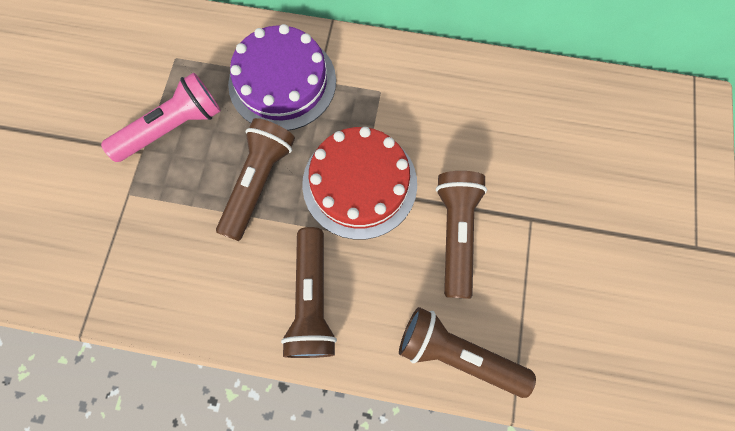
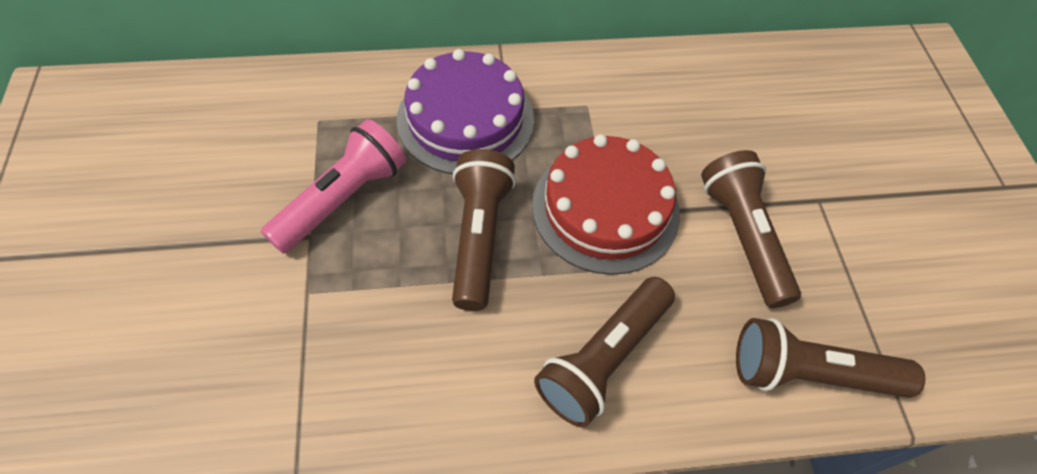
camera: 20 degrees left, 15 degrees down
(312, 299) = (603, 359): brown flashlight -> brown flashlight turned 60 degrees clockwise

